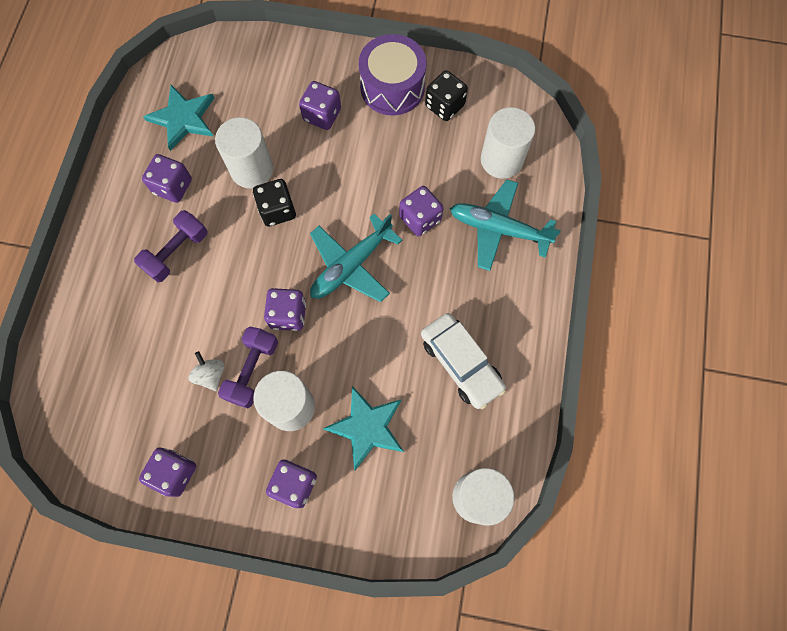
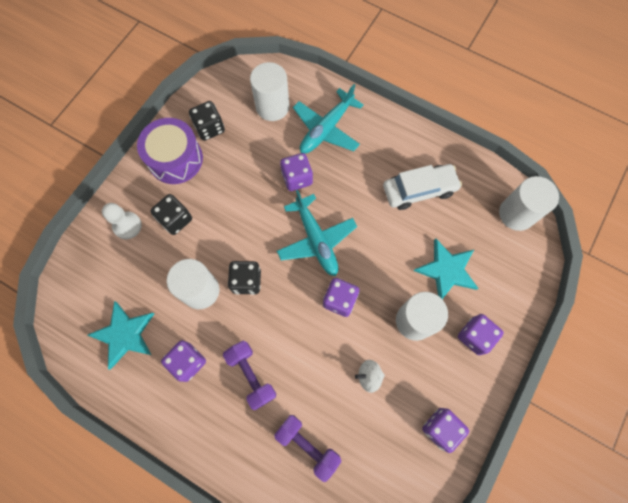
camera: 70 degrees left, 0 degrees up
(252, 370) = (376, 341): purple dumbbell -> purple dumbbell (307, 445)
(298, 74) = (127, 226): none -> white pawn
(322, 115) = (175, 219): purple dice -> black dice

